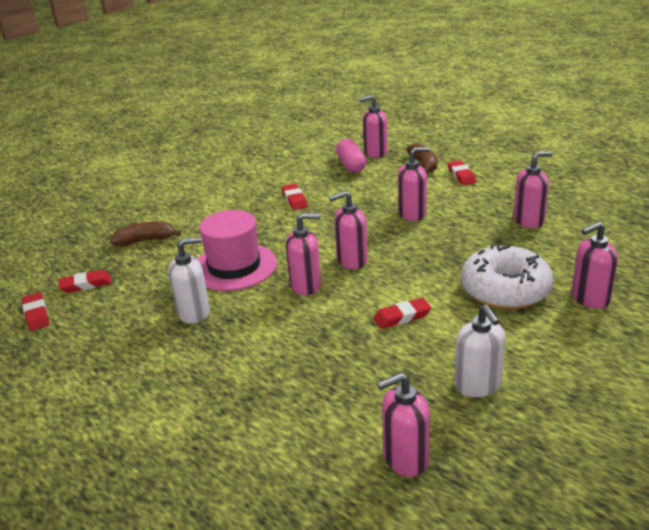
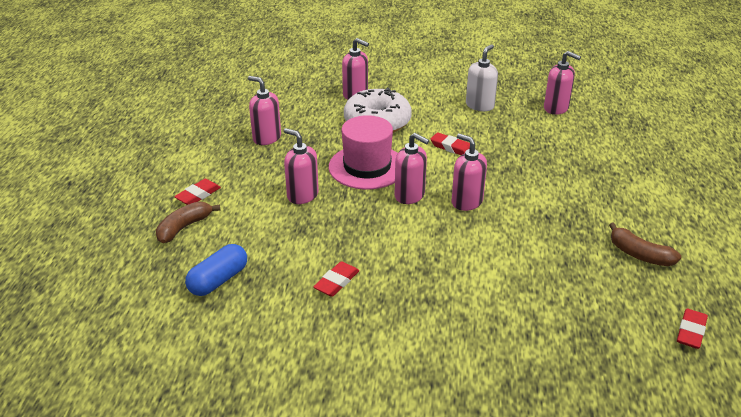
camera: 130 degrees left, 5 degrees up
(86, 285) = (624, 333): red eraser -> none
(145, 241) = (521, 347): brown banana -> brown banana (639, 254)
(194, 313) = (564, 238): white soap dispenser -> none
(234, 267) = (488, 253): pink hat -> pink hat (367, 167)
(351, 165) = (218, 280): pink capsule -> blue capsule
(375, 153) = (169, 277): pink soap dispenser -> none

